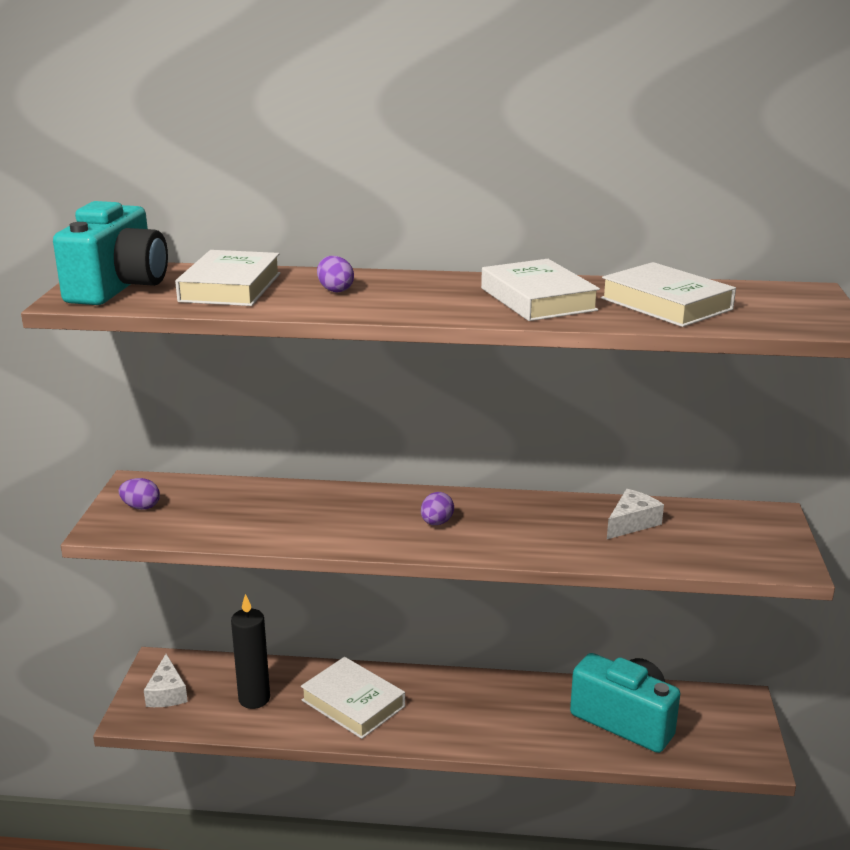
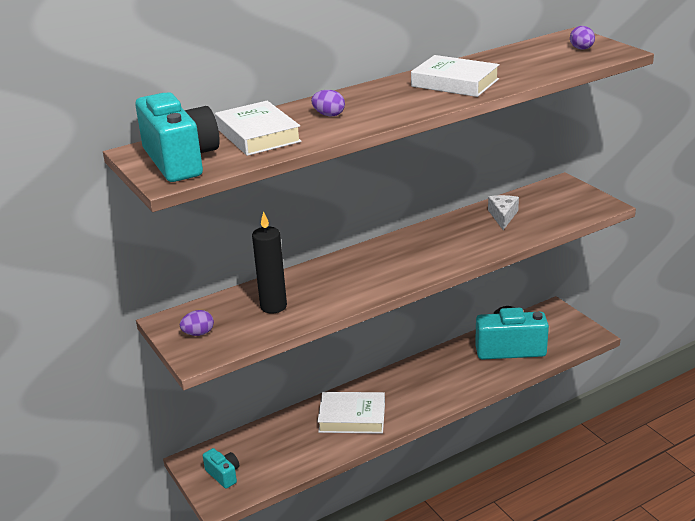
camera: 35 degrees left, 5 degrees up
(167, 693) = (223, 475): white cheese -> turquoise camera
(254, 699) = (287, 447): black candle -> black candle (273, 306)
(436, 523) = (401, 261): purple egg -> purple egg (581, 49)
(666, 304) = (523, 64): white book -> none

